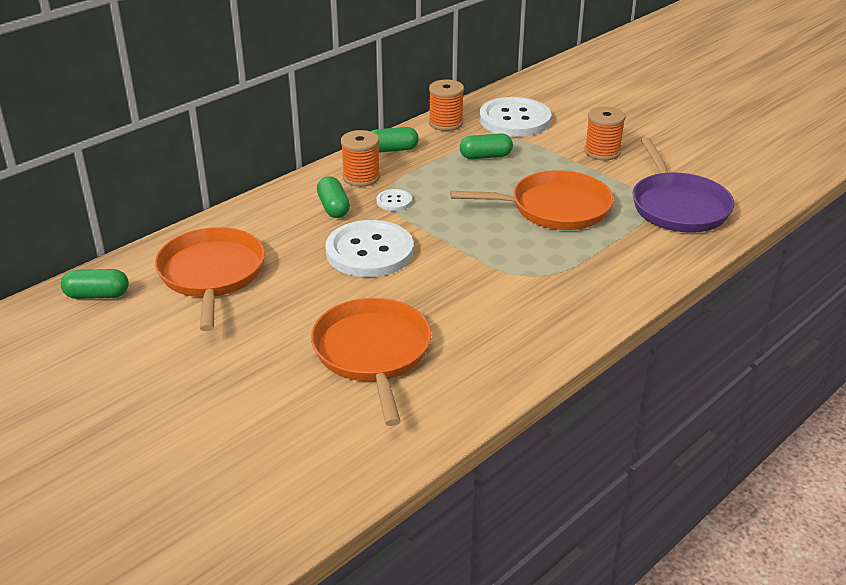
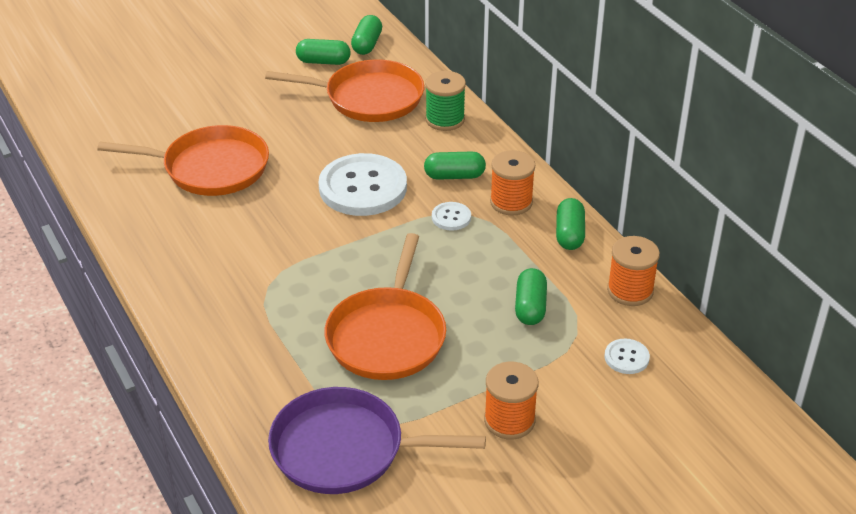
camera: 105 degrees right, 5 degrees up
(138, 319) = (323, 62): none -> green capsule
(243, 224) = (445, 120): none -> green spool
(514, 120) = (626, 357): white button -> white button, size x0.44

